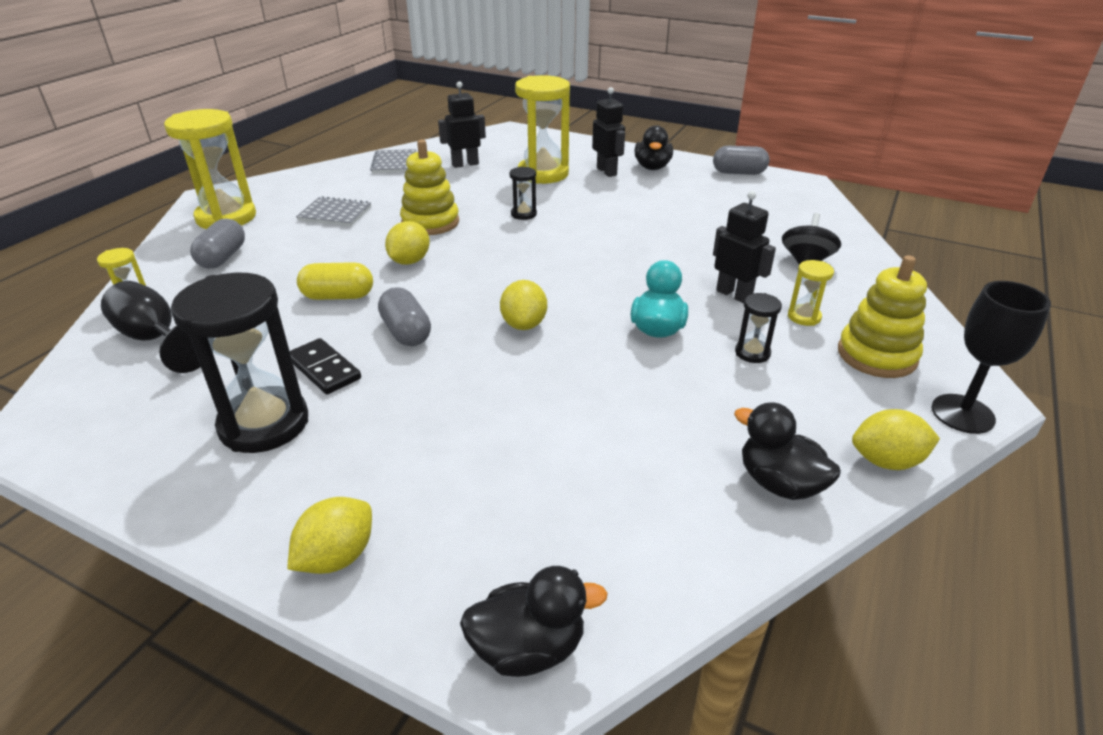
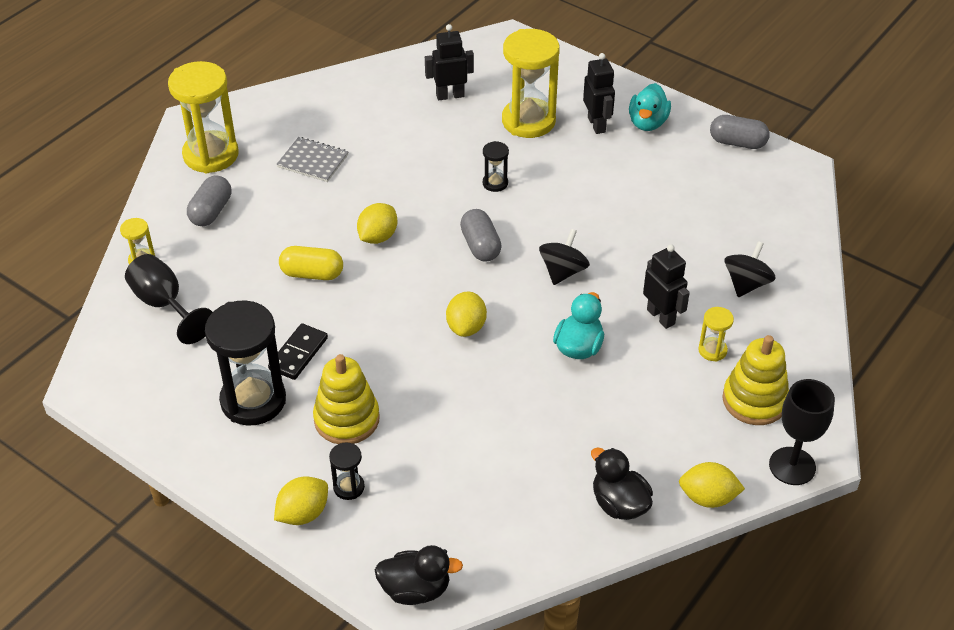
camera: 10 degrees right, 10 degrees up
(324, 369) = (298, 354): black domino -> black domino turned 60 degrees clockwise
(394, 163) = (377, 85): grey notebook -> none
(406, 332) = (366, 323): grey capsule -> grey capsule (480, 246)
(430, 222) = (403, 185): yellow stacking toy -> yellow stacking toy (346, 419)
(615, 270) = (563, 271): none -> black spinning top
(652, 167) = (647, 123): black duck -> turquoise duck
(752, 353) = (650, 384): black hourglass -> black hourglass (349, 487)

